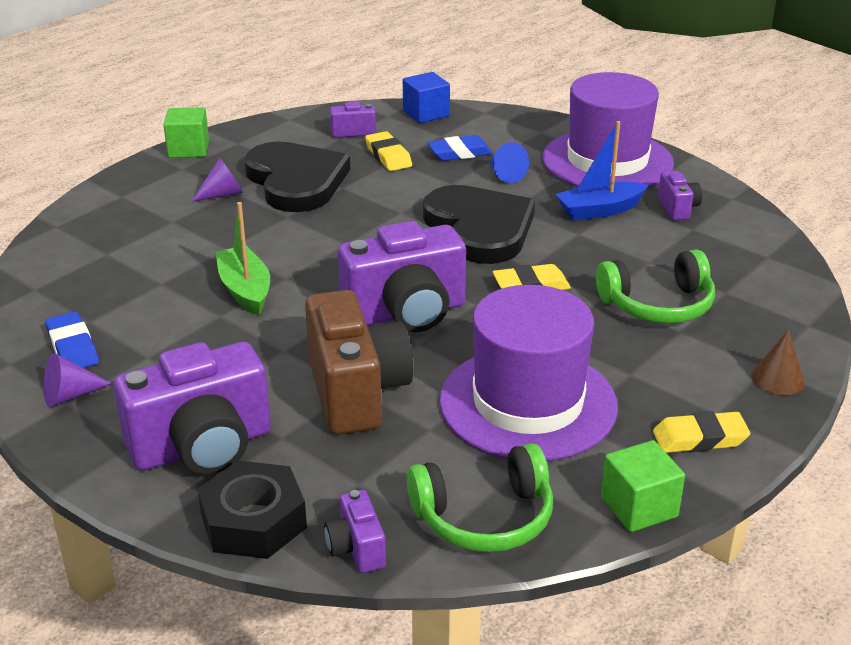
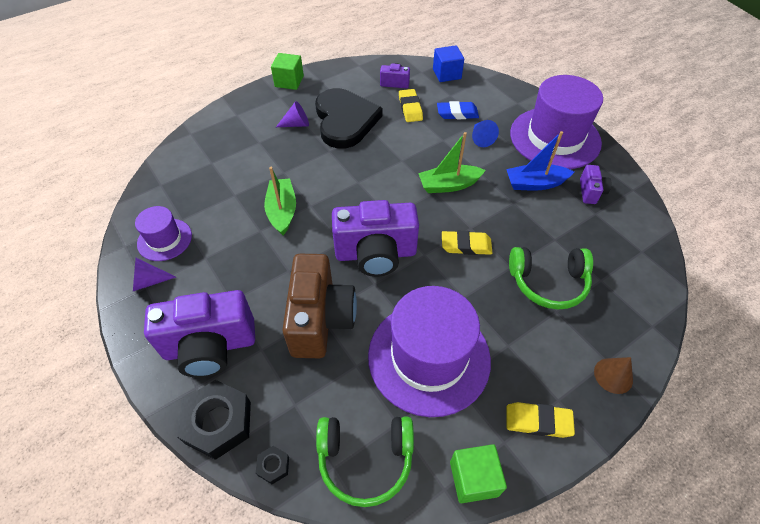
camera: 15 degrees right, 20 degrees up
(72, 347) = (164, 239): blue eraser -> purple hat
(356, 548) = (273, 466): purple camera -> black nut
(480, 228) = (449, 185): black heart -> green boat

